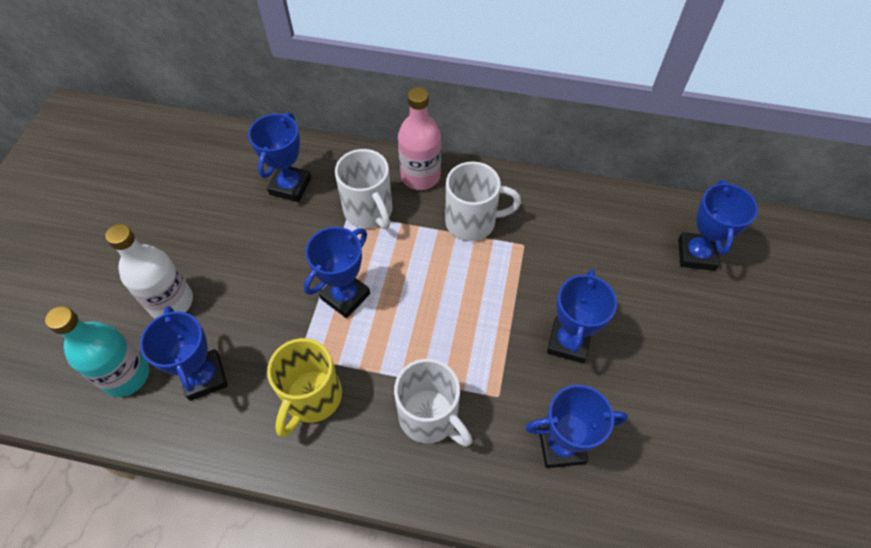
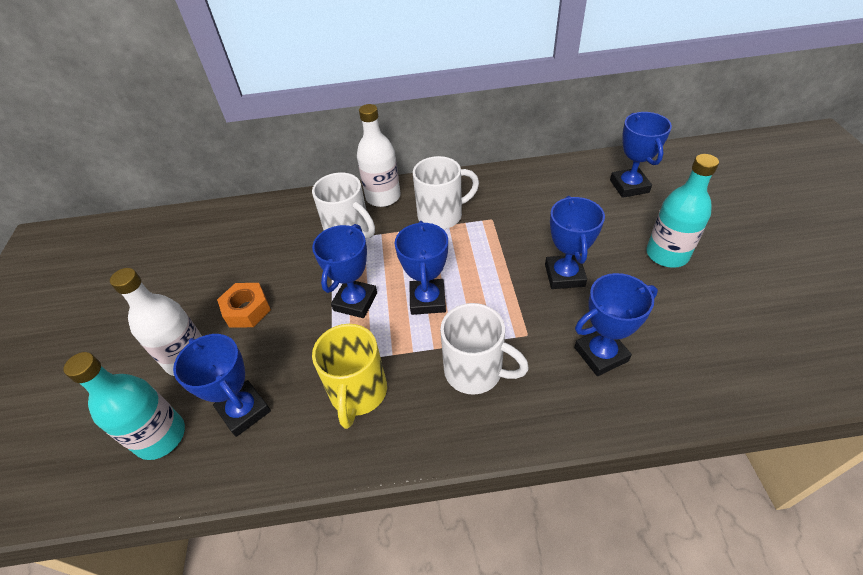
camera: 15 degrees left, 10 degrees down
(240, 268) = (247, 310): none -> orange nut
(290, 186) = (271, 235): blue trophy -> blue trophy (427, 300)
(420, 176) = (383, 197): pink bottle -> white bottle
(692, 356) = (667, 254): none -> turquoise bottle

